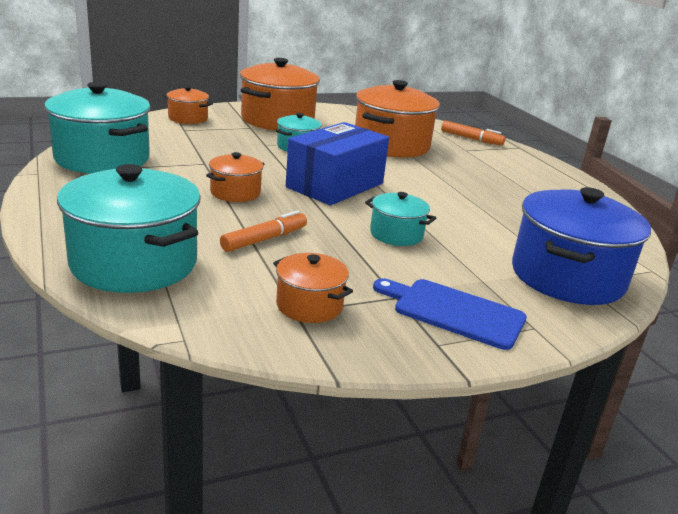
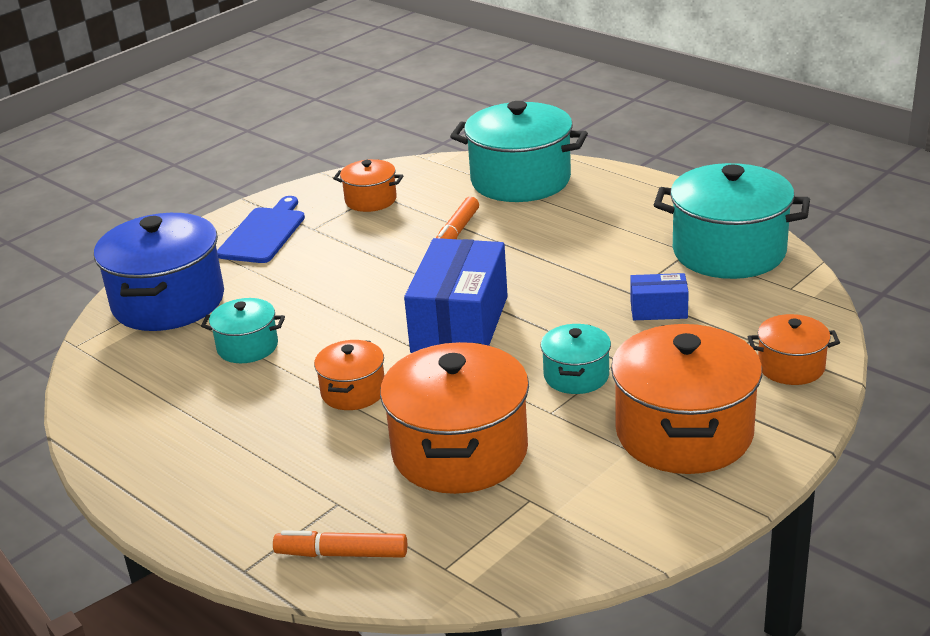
camera: 160 degrees right, 5 degrees up
(205, 152) = (658, 310): none -> blue box
(235, 193) = (543, 268): orange pot -> orange pot (353, 392)
(396, 234) = (347, 284): turquoise pot -> turquoise pot (247, 347)
(454, 312) = (263, 233): blue cutting board -> blue cutting board turned 75 degrees counterclockwise

